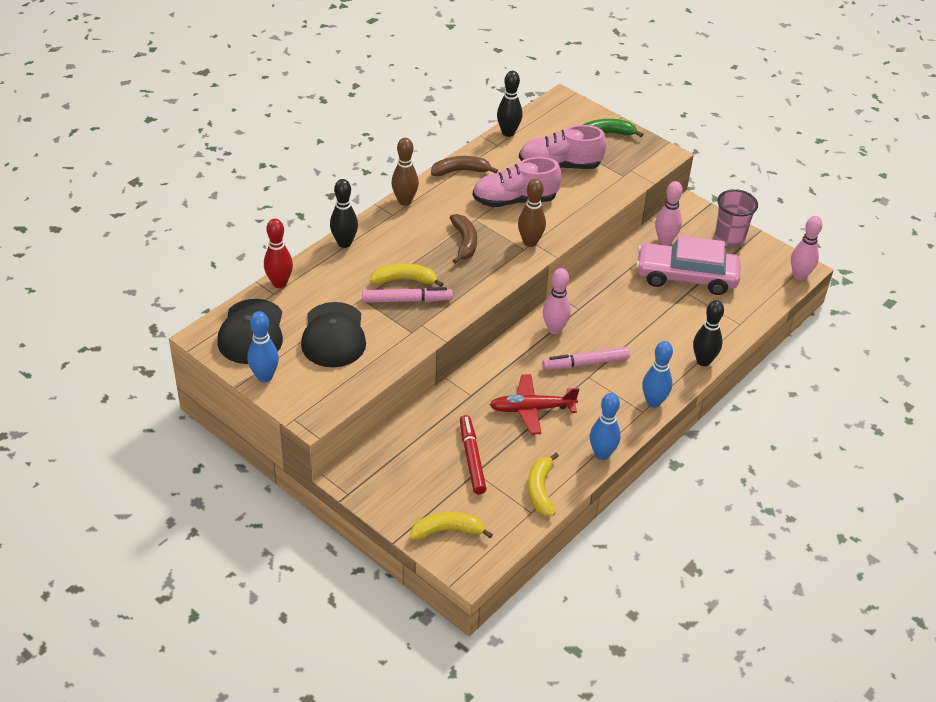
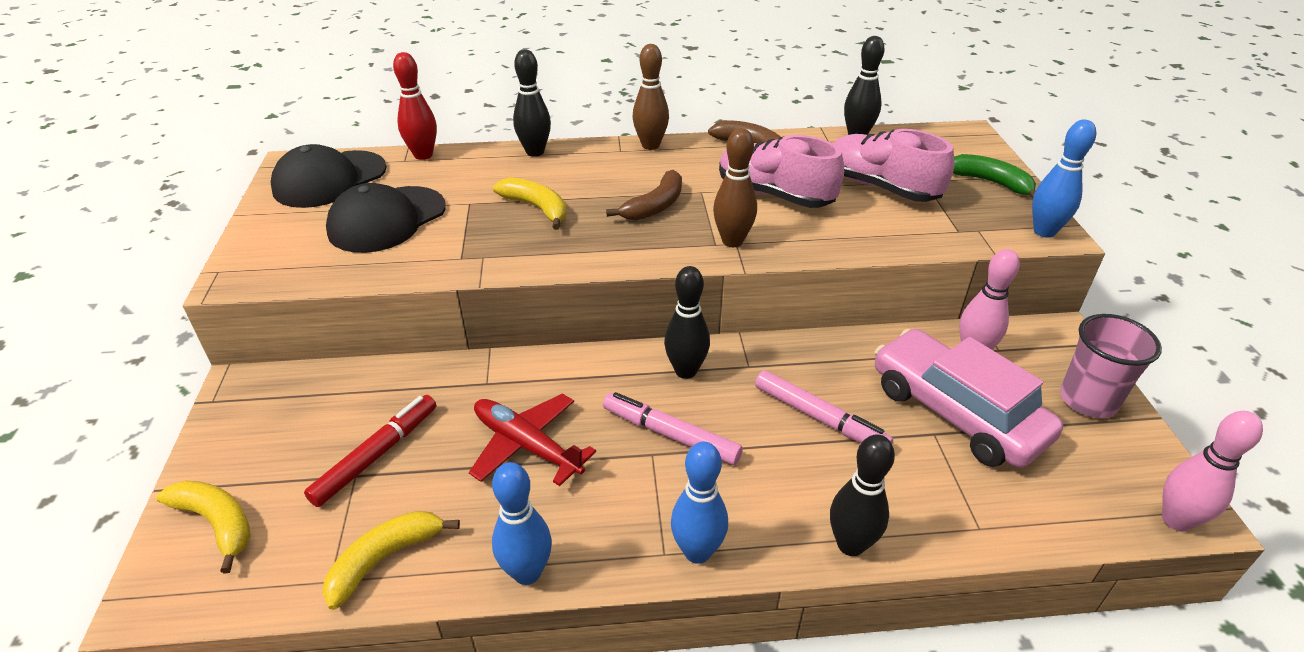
camera: 45 degrees right, 5 degrees down
(264, 377) = (269, 220): blue bowling pin -> blue bowling pin (1044, 231)
(406, 300) = (507, 226): pink marker -> pink marker (819, 418)
(554, 329) = (686, 371): pink bowling pin -> black bowling pin

